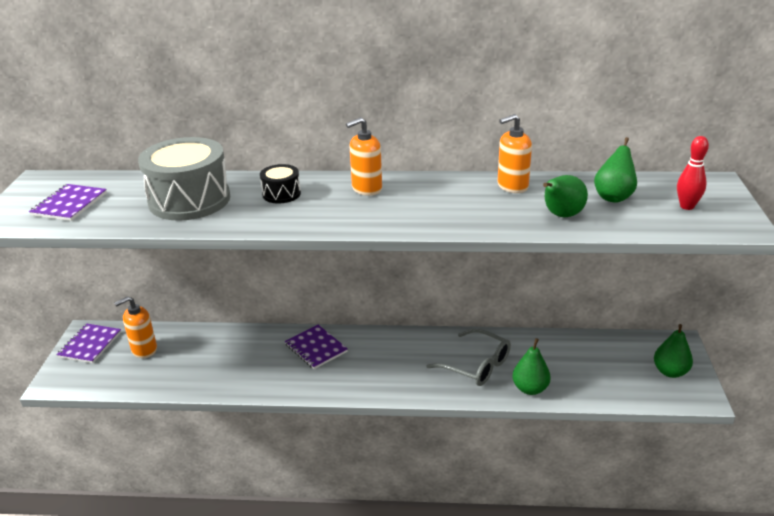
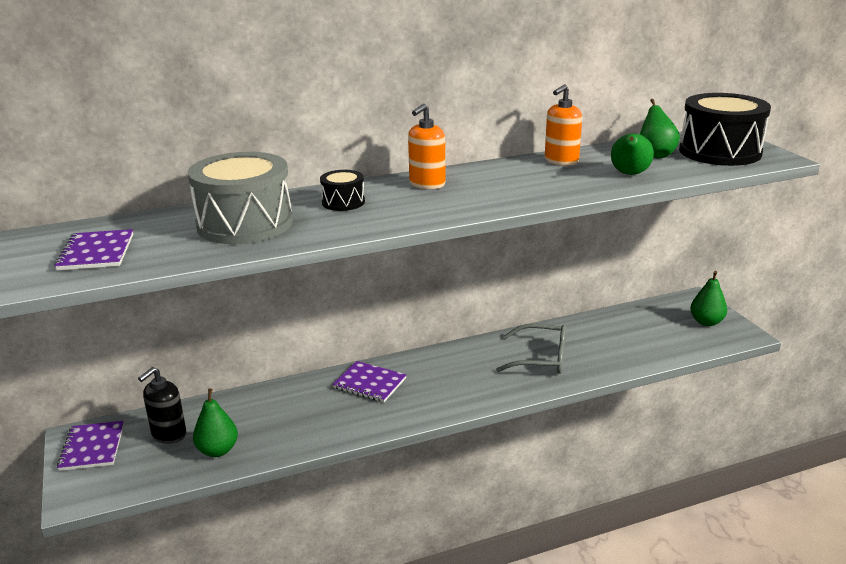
camera: 25 degrees left, 5 degrees down
(144, 350) = (169, 434): orange soap dispenser -> black soap dispenser
(530, 389) = (604, 365): green pear -> green pear (218, 450)
(687, 206) = (720, 152): red bowling pin -> black drum

